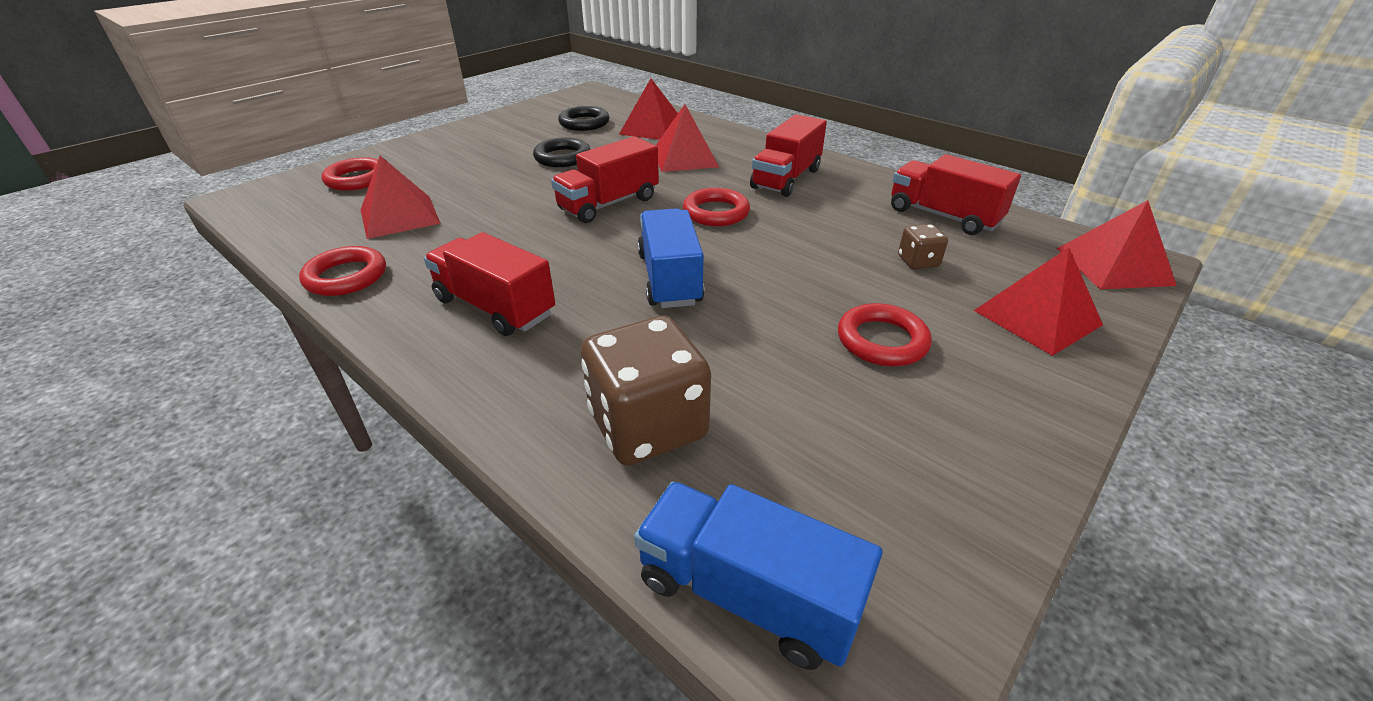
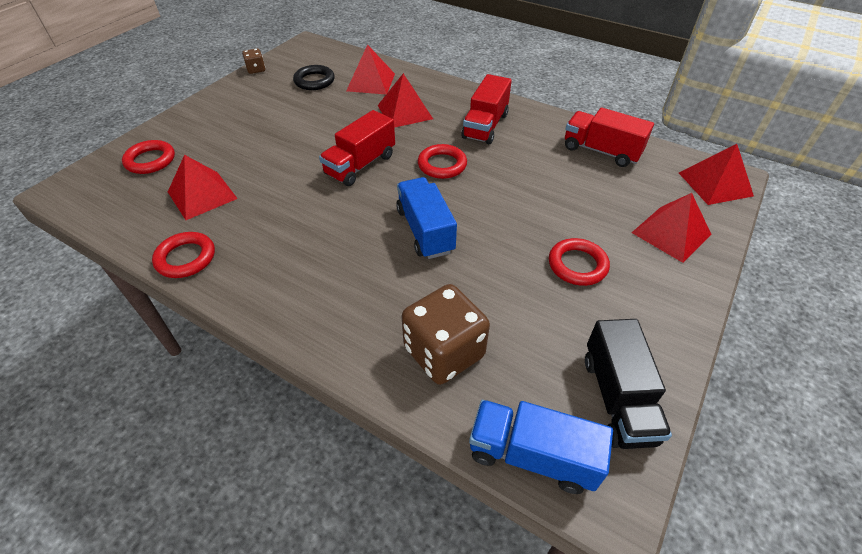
camera: 10 degrees left, 10 degrees up
(495, 307) = (309, 271): red truck -> none
(562, 157) = (309, 120): black ring -> none
(914, 529) = (617, 398): none -> black truck
(918, 261) = (590, 195): brown dice -> brown dice (256, 69)

